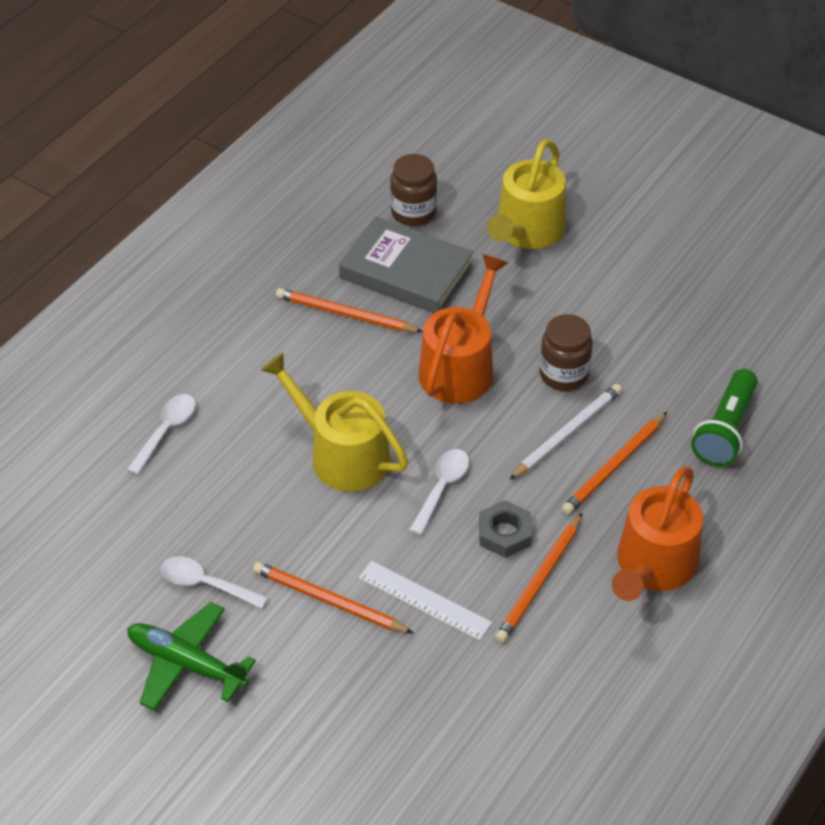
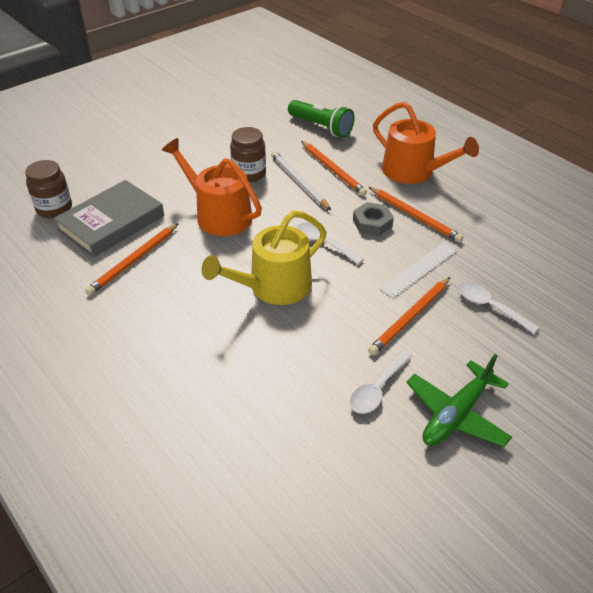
camera: 75 degrees left, 5 degrees down
(166, 431) = (201, 392): white spoon -> white spoon (490, 307)
(527, 231) = (113, 163): yellow watering can -> none

